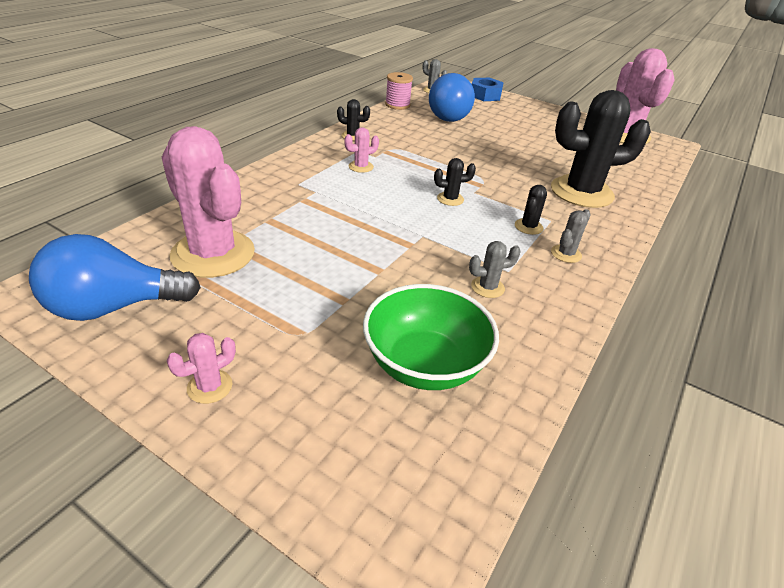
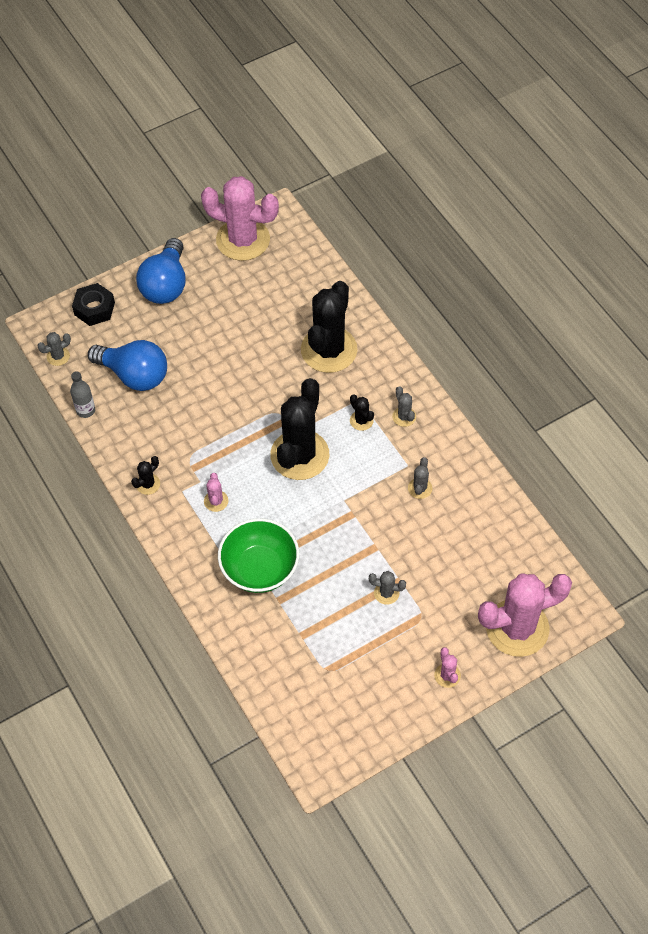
camera: 60 degrees left, 20 degrees up
(114, 307) = (352, 719): blue light bulb -> blue light bulb (166, 285)
(213, 254) = (312, 649): pink cactus -> pink cactus (517, 628)
(320, 294) = (386, 593): none -> grey cactus
(397, 105) = (85, 410): pink spool -> grey bottle
(424, 364) = (473, 558): green bowl -> green bowl (260, 569)
(450, 199) = (299, 455): black cactus -> black cactus, size x2.44
(485, 95) = (94, 309): blue nut -> black nut

